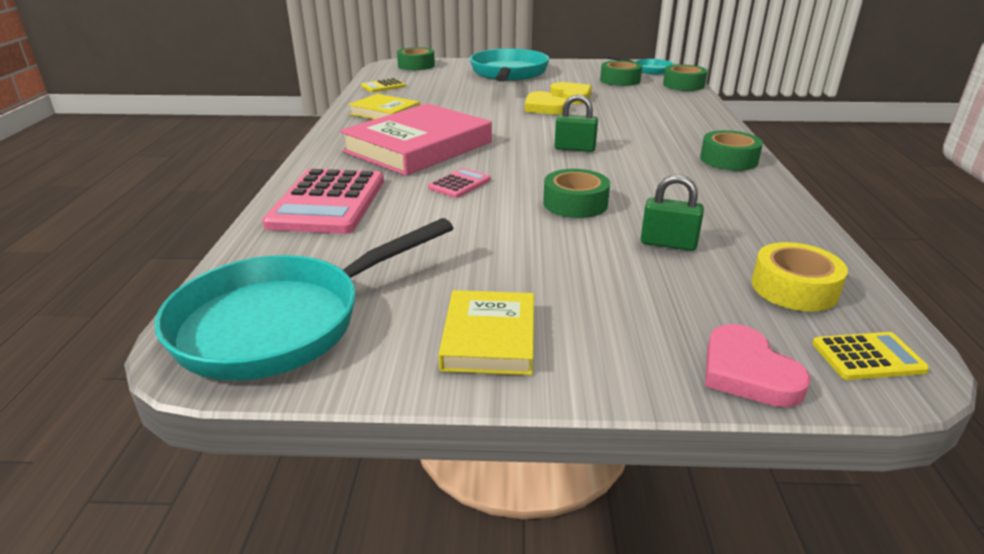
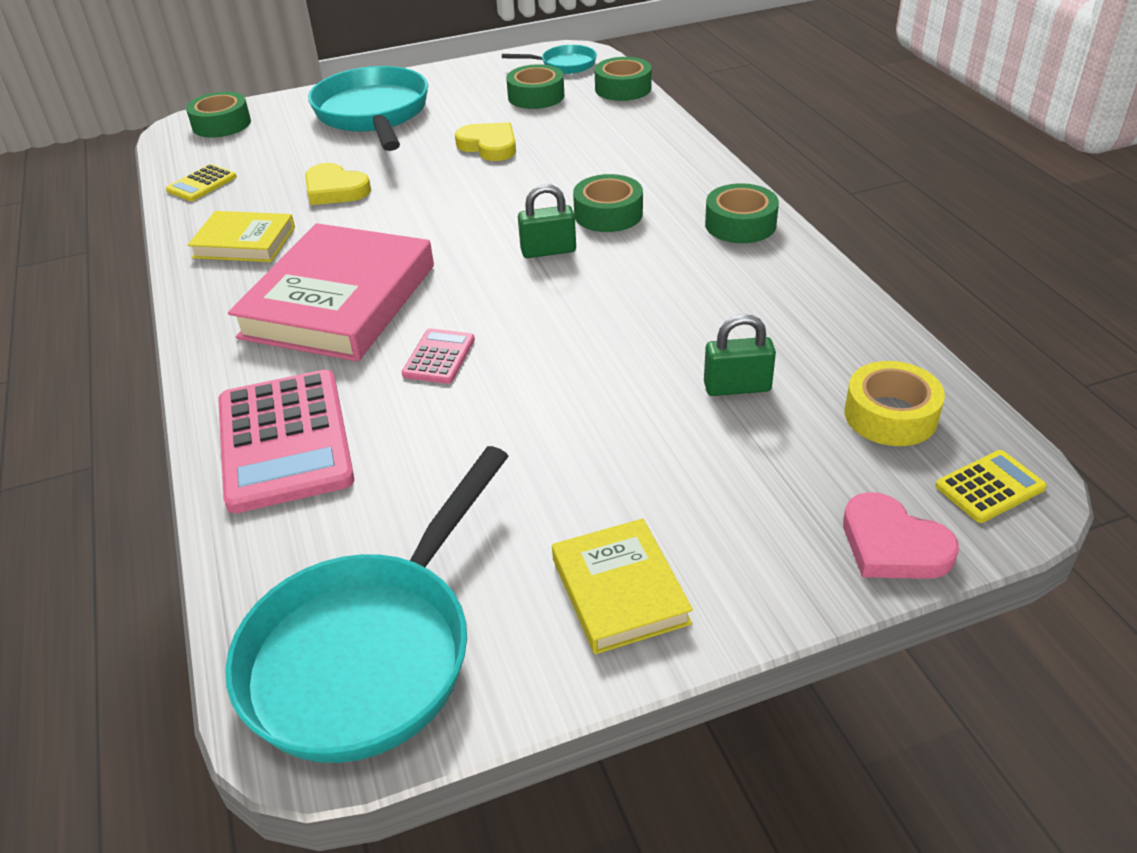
camera: 20 degrees left, 10 degrees up
(544, 107) = (464, 178): yellow heart -> yellow heart (335, 189)
(575, 203) = (601, 351): green tape -> green tape (608, 214)

